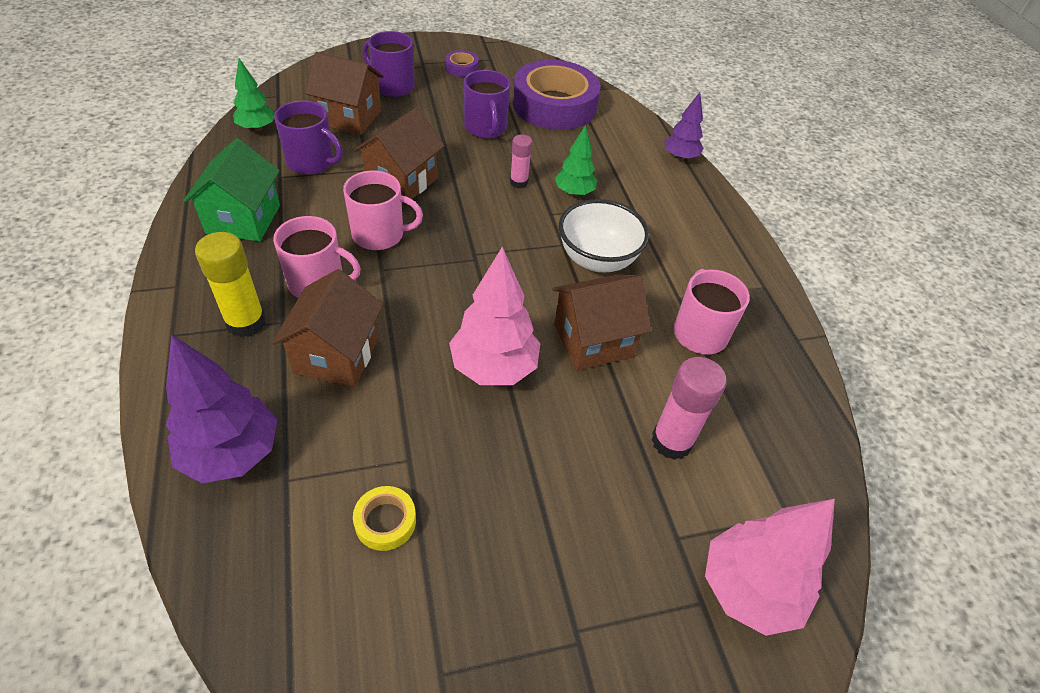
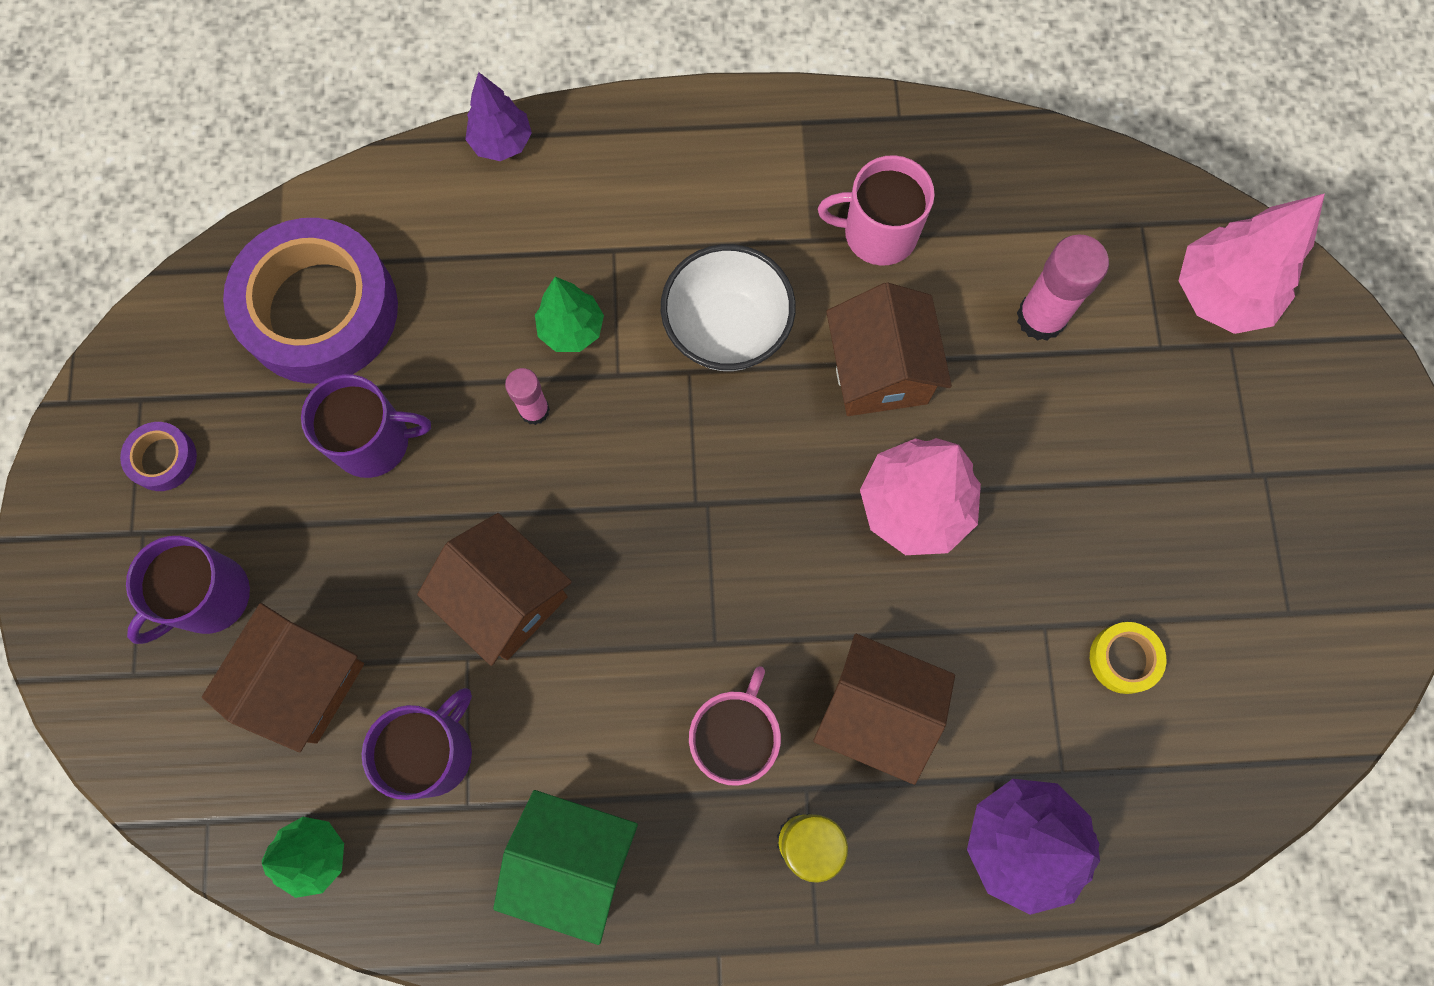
camera: 75 degrees left, 25 degrees up
(379, 235) = (637, 642): pink mug -> none

